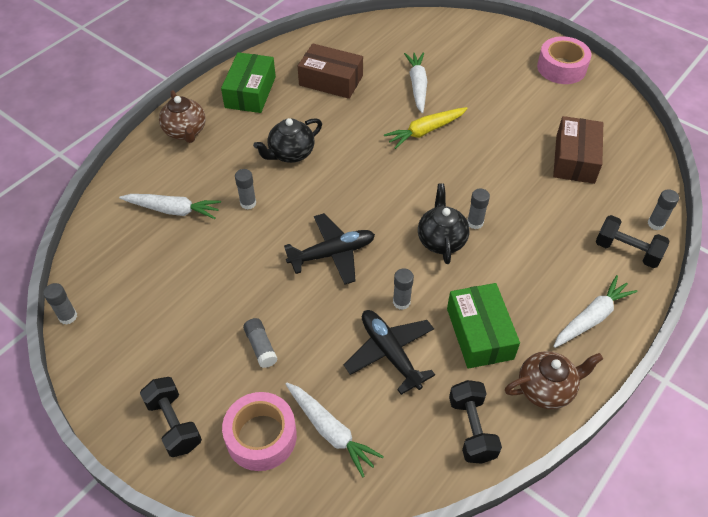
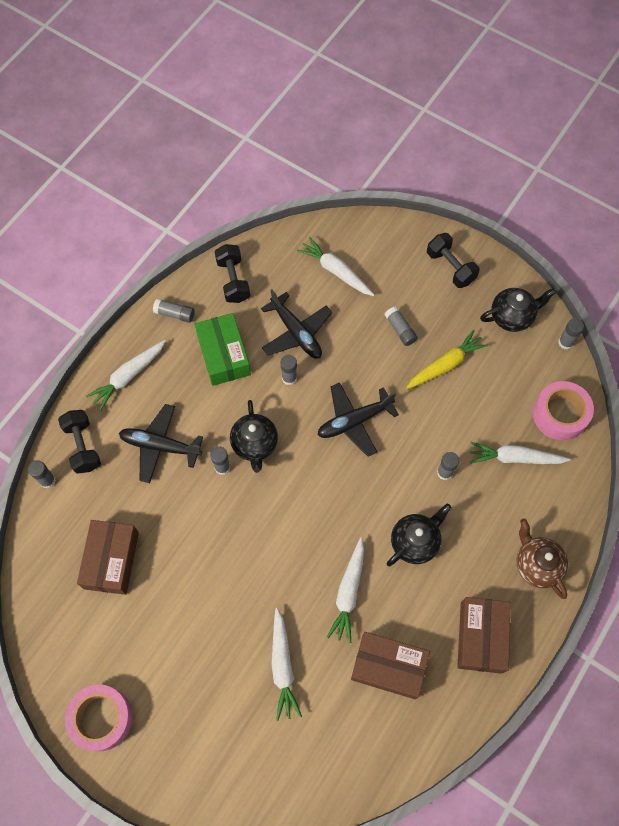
camera: 175 degrees right, 15 degrees up
(118, 352) = (512, 316): none -> black teapot
(250, 92) = (481, 637): green box -> brown box
(261, 436) = (385, 264): pink tape -> pink tape (560, 414)
(357, 125) = (348, 592): none -> white carrot
(425, 131) = (271, 589): yellow carrot -> yellow carrot (445, 365)
(543, 245) = (160, 446): none -> black plane
(546, 389) = (175, 314): brown teapot -> grey glue stick
(627, 251) = (83, 446): black dumbbell -> black dumbbell turned 45 degrees clockwise

